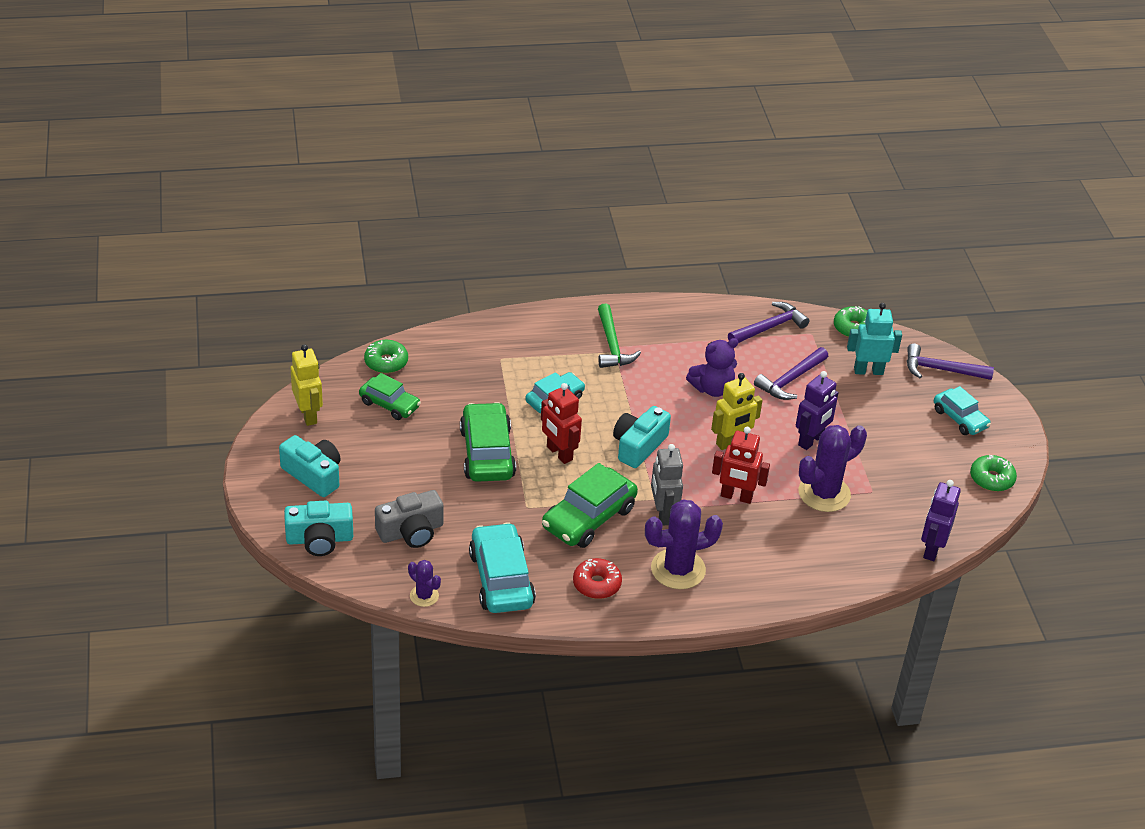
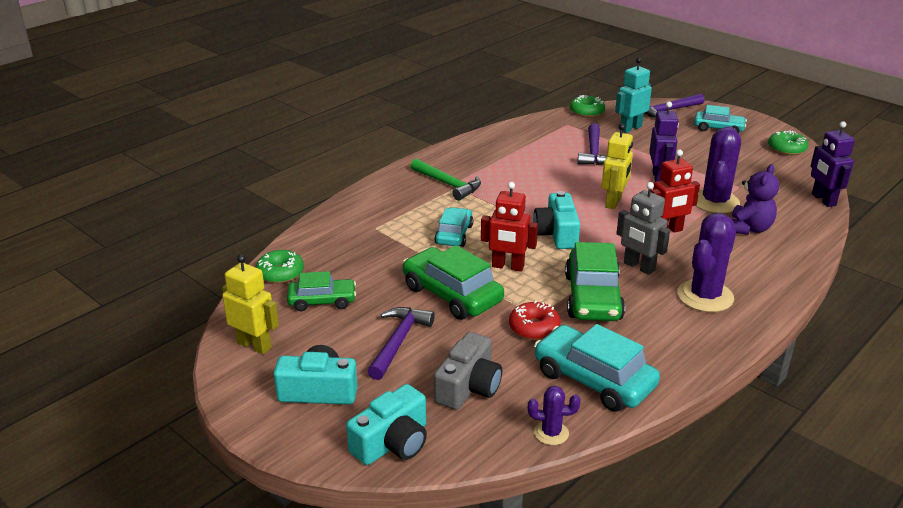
camera: 35 degrees left, 10 degrees down
(596, 584) = (668, 340): red donut -> red donut (534, 328)
(712, 389) = (553, 178): purple teddy bear -> purple teddy bear (748, 229)
(769, 327) = (537, 132): purple hammer -> purple hammer (398, 341)

